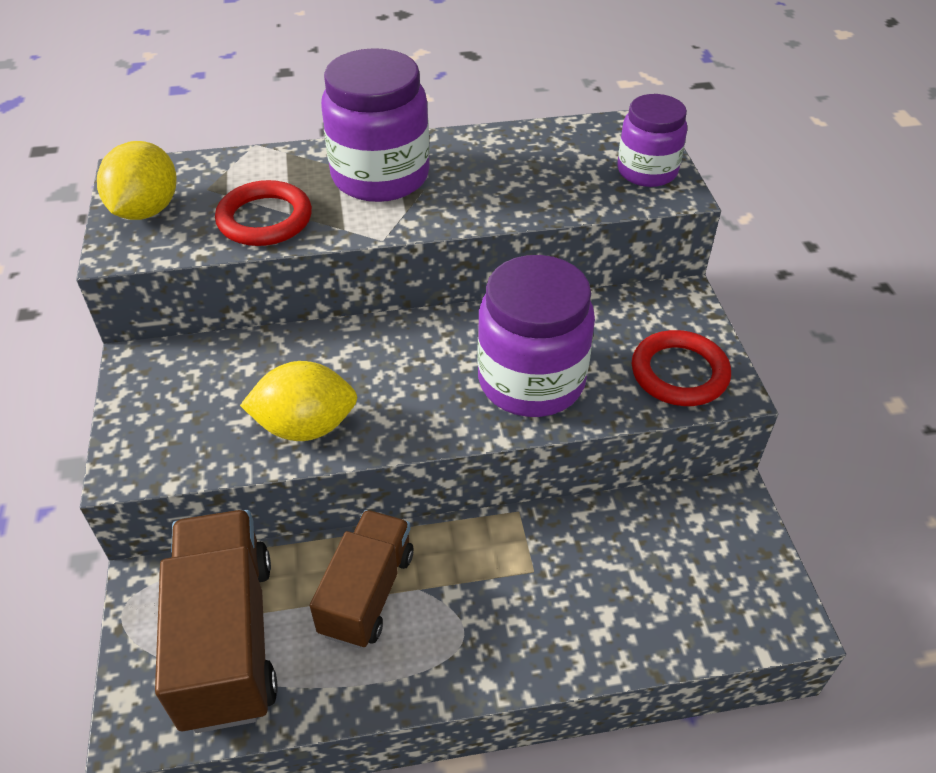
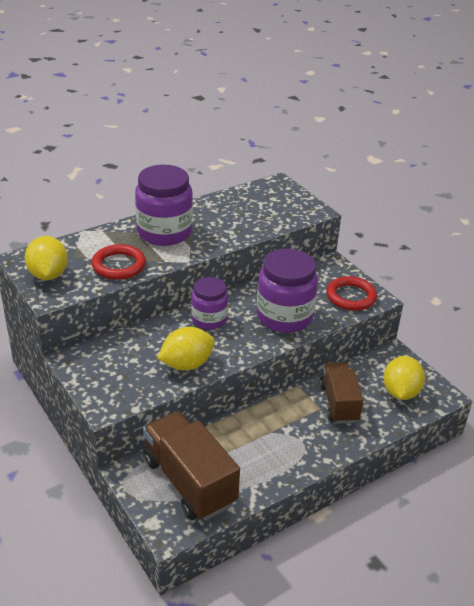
camera: 25 degrees left, 10 degrees down
(367, 593) = (246, 441): brown truck -> brown truck (339, 403)
(647, 171) = (296, 204): purple jar -> purple jar (209, 319)
(704, 587) = (400, 392): none -> yellow lemon

